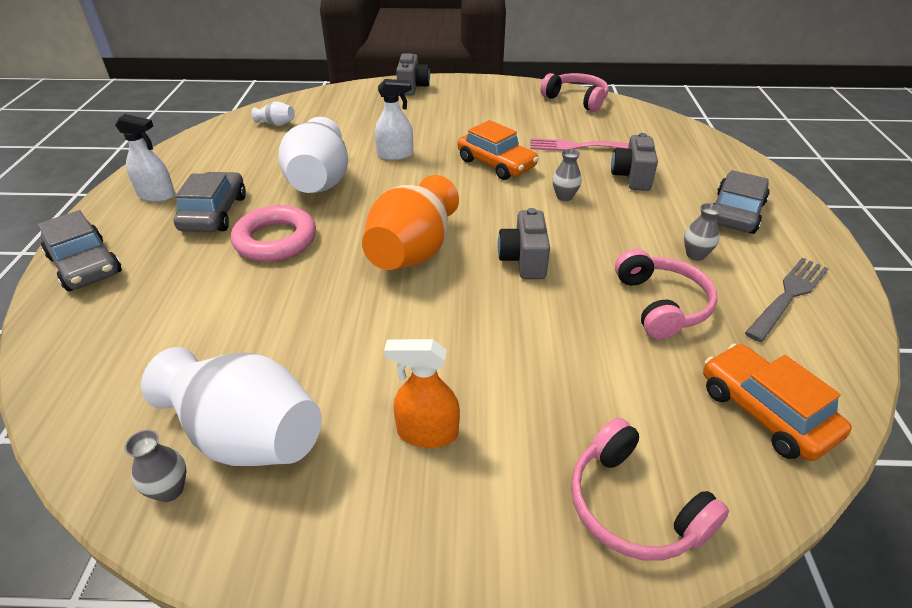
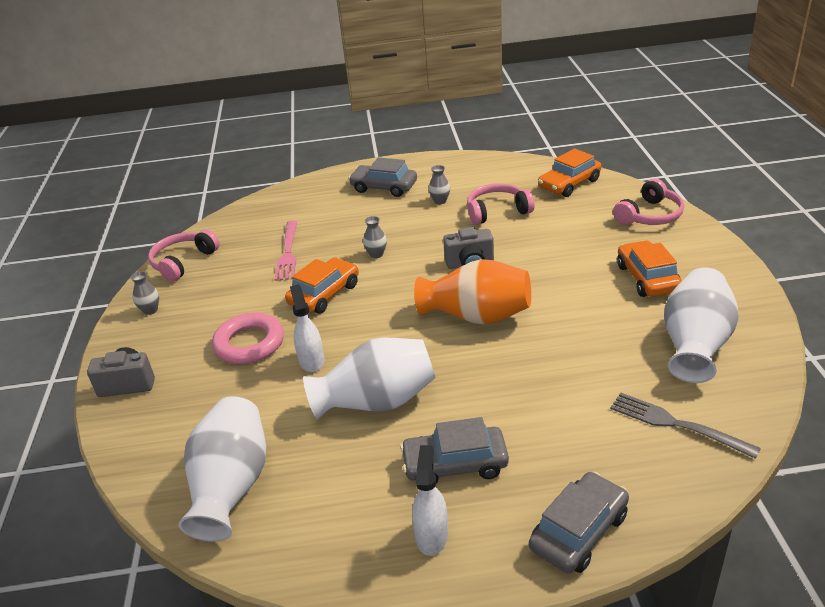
camera: 95 degrees left, 5 degrees down
(170, 490) = (751, 362): grey vase -> grey vase (150, 310)
(275, 240) = (487, 401): pink ring -> pink ring (249, 344)
(276, 124) = (231, 486): white vase -> white vase, size x2.38
(427, 433) = (647, 278): orange spray bottle -> orange car
(631, 177) = (340, 227): grey camera -> none
(788, 296) = (472, 174): grey fork -> grey fork (676, 424)

